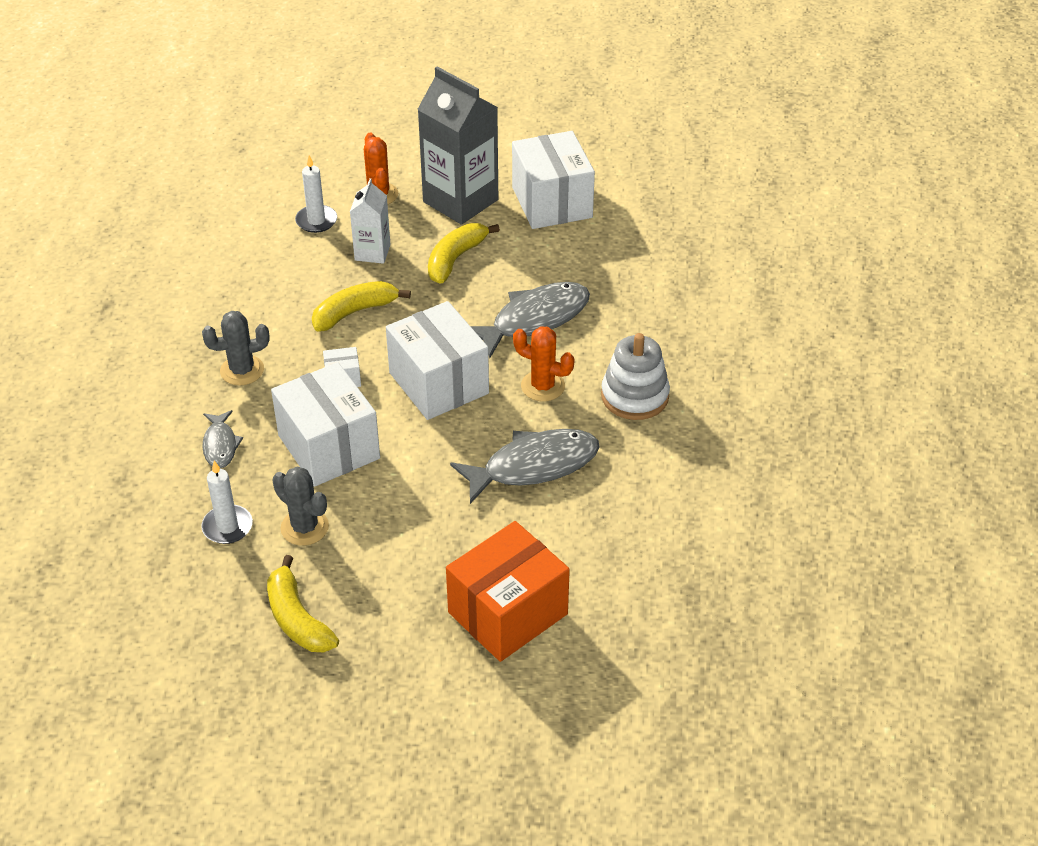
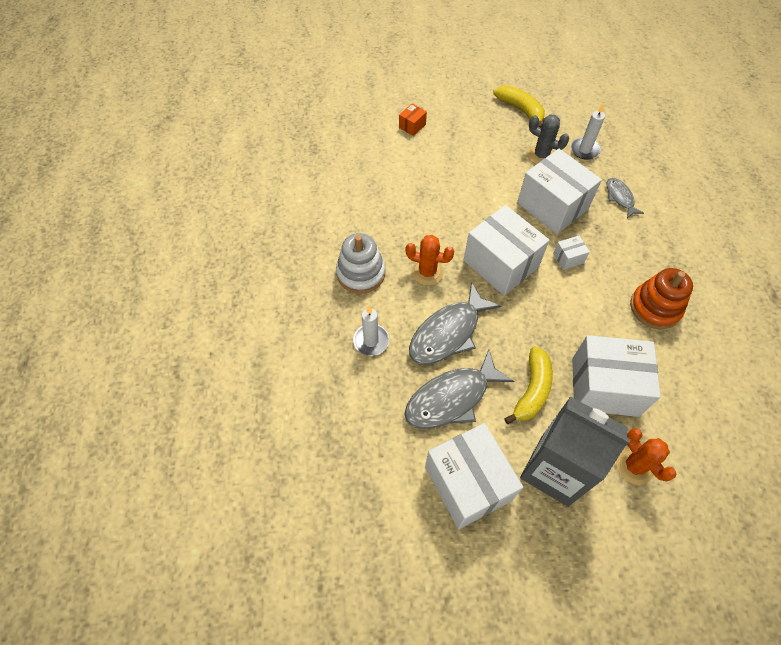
camera: 170 degrees right, 15 degrees up
(242, 370) = (640, 254): grey cactus -> none
(265, 312) = (655, 307): none -> orange stacking toy
(316, 221) = (671, 418): white candle -> white candle (371, 341)
(354, 312) = (588, 318): yellow banana -> none
(372, 252) = (604, 386): white carton -> white box
(508, 613) = (412, 126): orange box -> orange box, size x0.42
(533, 466) = (419, 211): grey fish -> grey fish (452, 398)

